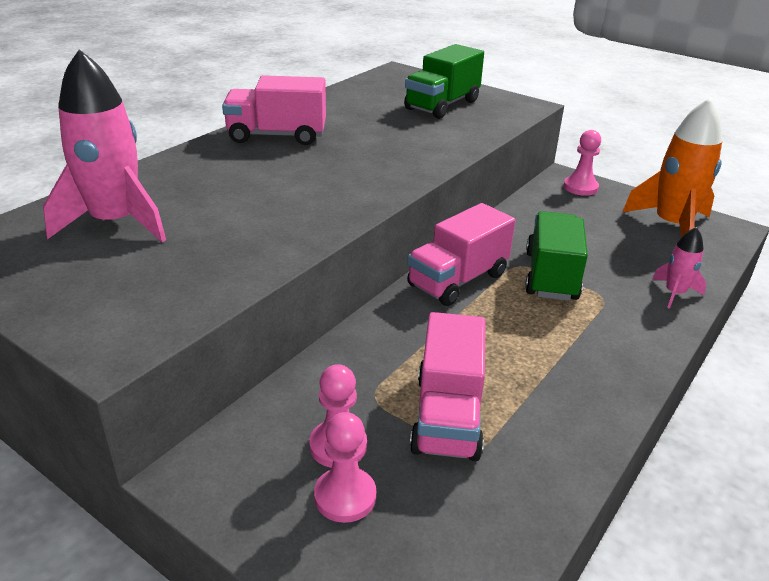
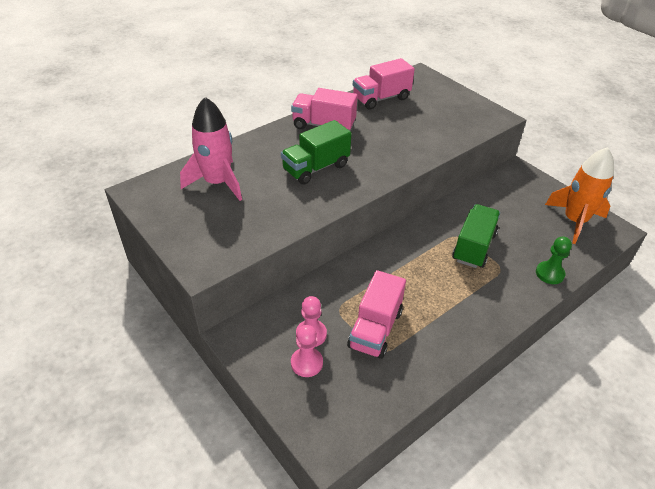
camera: 15 degrees right, 10 degrees up
(442, 105) = (439, 110): green truck -> green truck (316, 168)
(458, 280) = (413, 240): pink truck -> pink truck (381, 98)
(580, 187) = (524, 180): pink pawn -> none
(674, 293) = (549, 273): pink rocket -> green pawn

